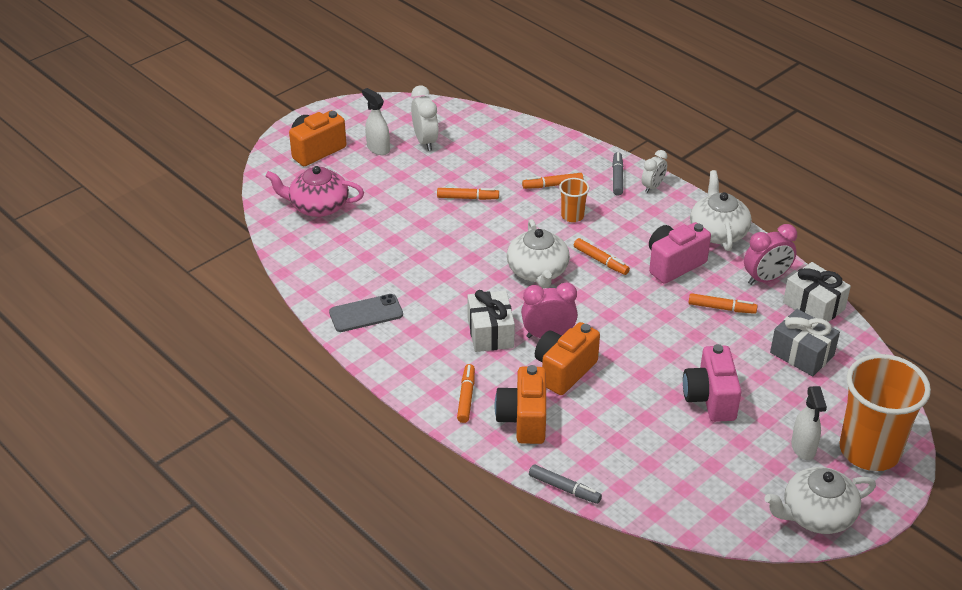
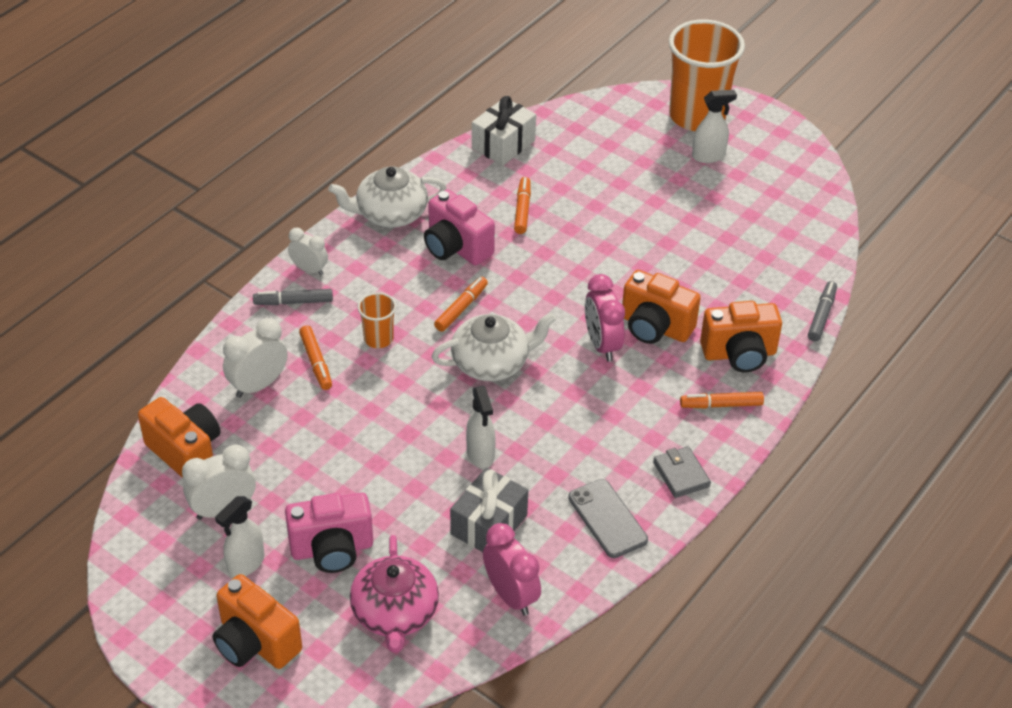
camera: 100 degrees left, 5 degrees up
(398, 360) = (681, 474): none -> grey wallet
(444, 256) = (480, 454): none -> white spray bottle
(467, 198) = (354, 445): orange marker -> none
(478, 127) = (186, 452): none -> orange camera
(490, 333) = (611, 395): white gift -> none
(534, 158) = (258, 385): none -> white clock
(710, 399) = (662, 216): pink camera -> pink camera (332, 549)
(766, 279) = (467, 177): pink clock -> pink clock (511, 595)
(802, 354) = (579, 154): grey gift -> grey gift (489, 525)
(816, 515) = (787, 150): white teapot -> none

